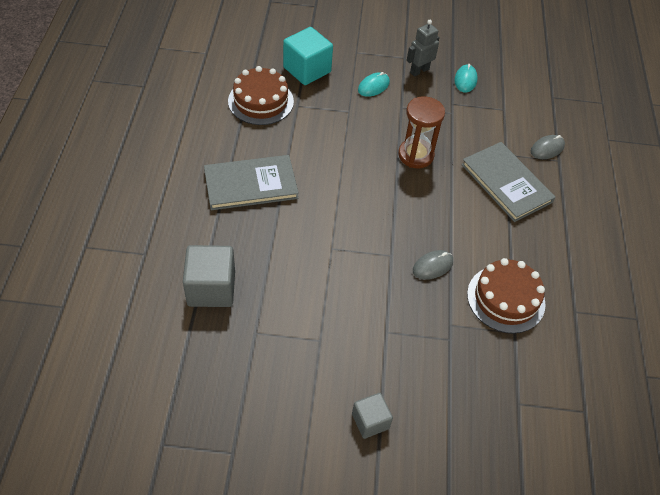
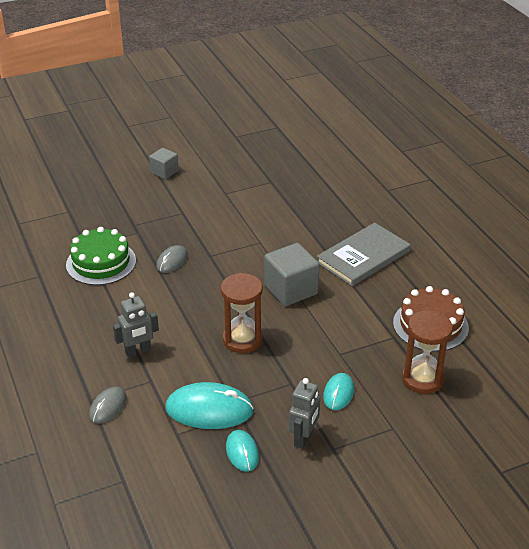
camera: 155 degrees right, 15 degrees down
(211, 288) = (322, 190): grey cube -> grey cube (291, 290)
(307, 70) = (422, 379): turquoise cube -> brown hourglass
(472, 115) = (209, 410): none -> turquoise mouse
(506, 183) = (138, 351): grey book -> grey robot
(506, 299) = (101, 263): brown cake -> green cake

